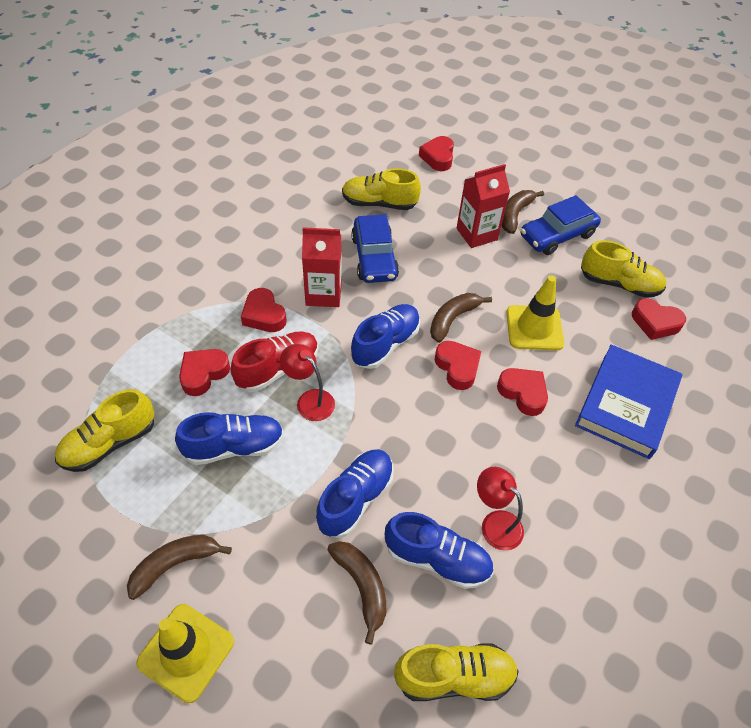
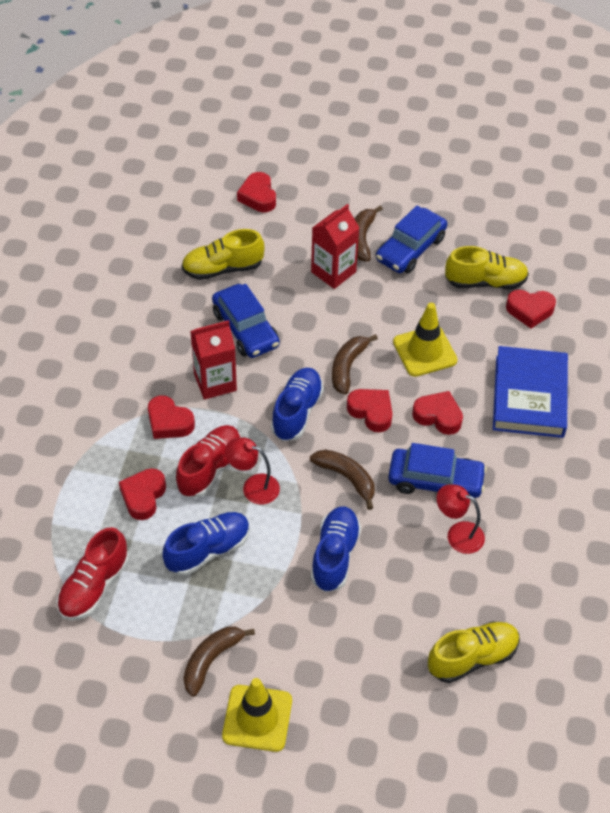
camera: 20 degrees left, 0 degrees up
(110, 443) = (94, 586): yellow shoe -> red shoe
(362, 587) = (372, 621): brown banana -> brown banana (346, 478)
(437, 559) = (423, 578): blue shoe -> none
(494, 457) = (435, 481): none -> blue car

